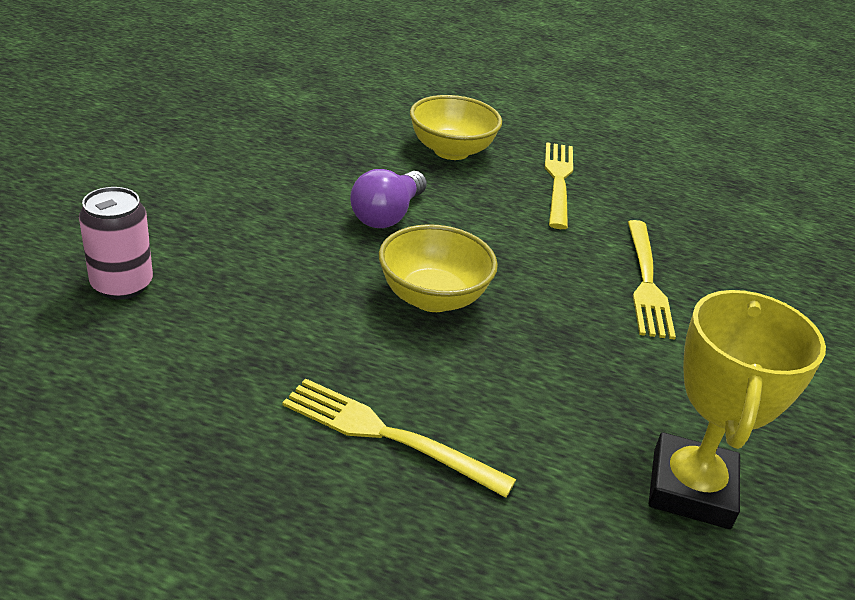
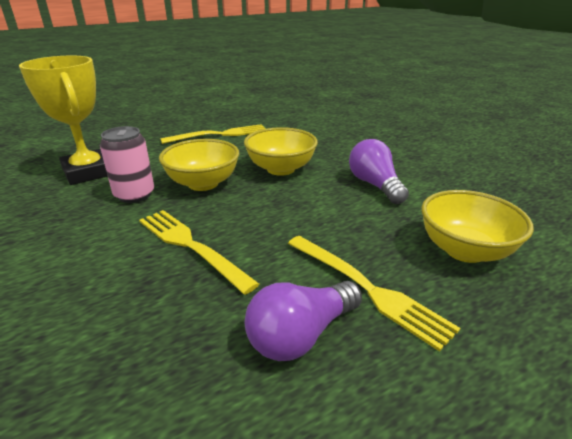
camera: 135 degrees right, 5 degrees down
(122, 285) = (367, 120): pink can -> pink can (134, 195)
(553, 343) = (203, 183): none -> yellow bowl
(634, 193) = (301, 335): none -> purple light bulb

